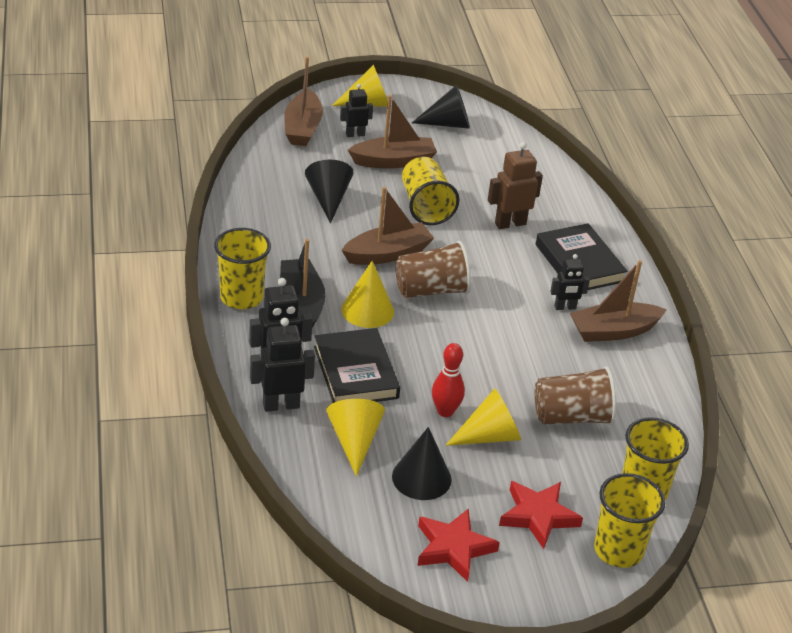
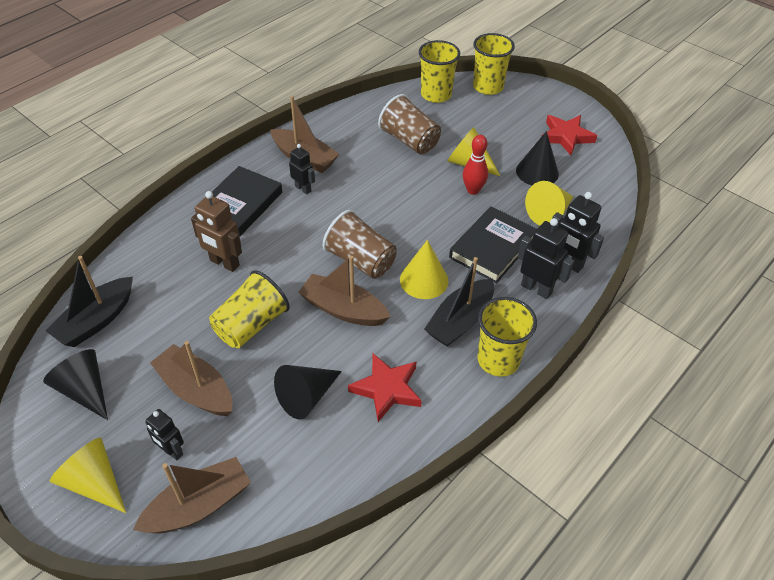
camera: 125 degrees left, 10 degrees up
(511, 149) = (96, 320): none -> black boat
(538, 516) = (503, 120): red star -> red star (387, 389)

